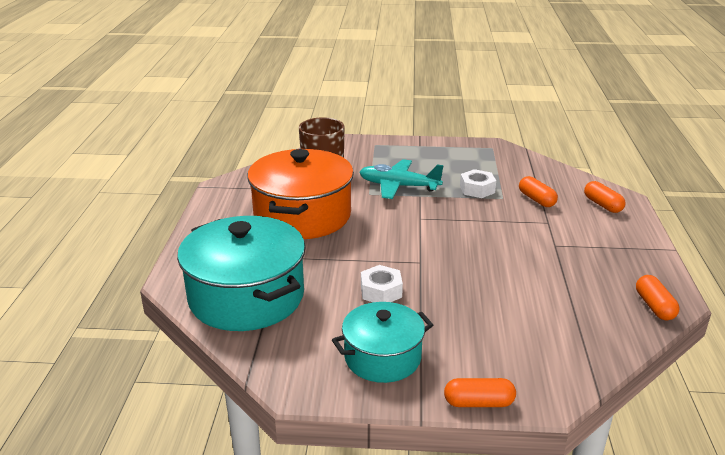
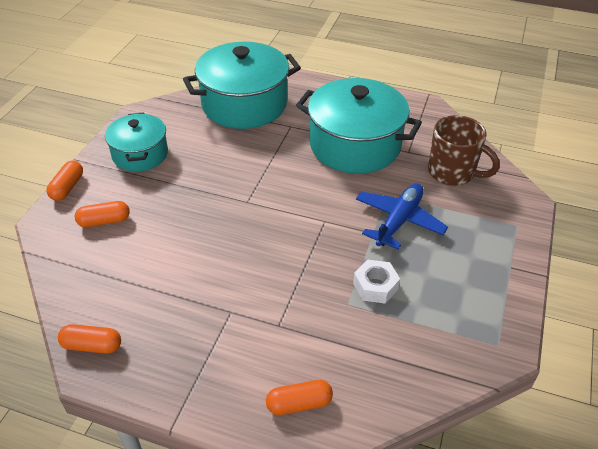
camera: 105 degrees right, 15 degrees up
(302, 216) = (355, 145): orange pot -> turquoise pot
(381, 291) = (216, 169): white nut -> none
(398, 186) = (398, 221): turquoise plane -> blue plane
(536, 199) = (334, 335): orange capsule -> orange capsule (104, 221)

